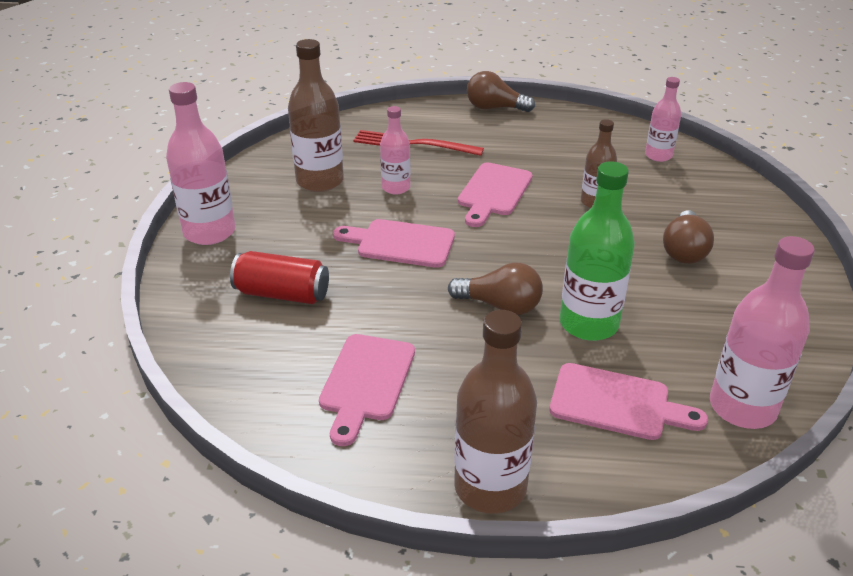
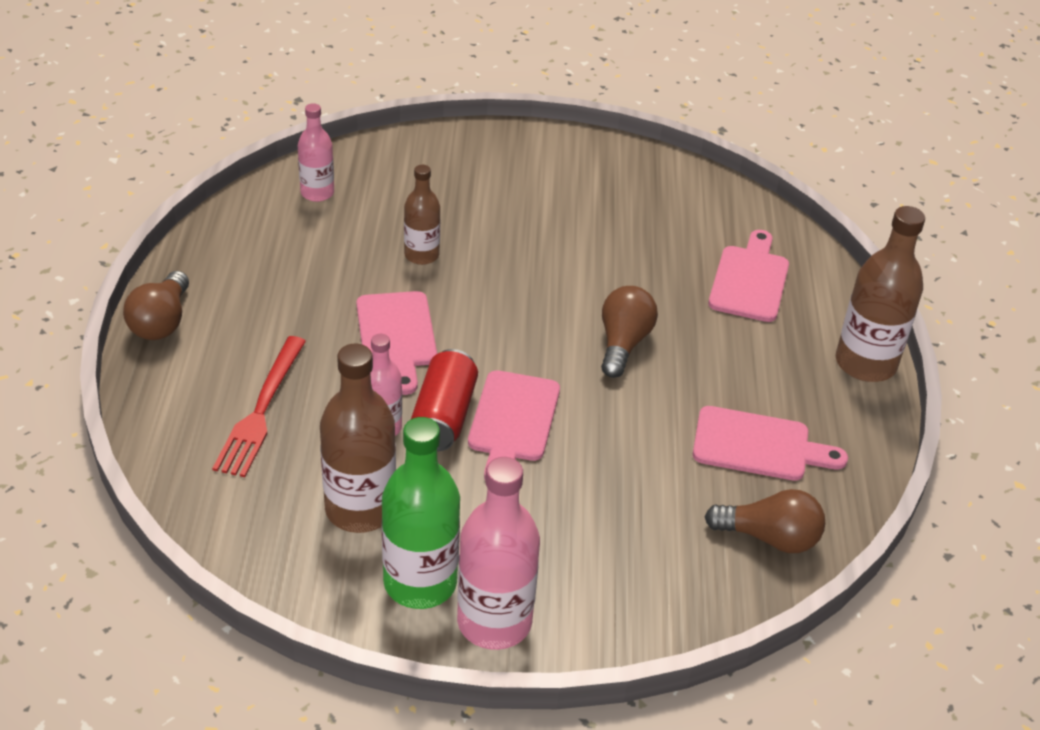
camera: 95 degrees left, 5 degrees up
(282, 294) = (624, 526): red can -> red can (444, 416)
(493, 192) = (397, 336): pink cutting board -> pink cutting board turned 60 degrees clockwise
(588, 324) = (643, 284): green bottle -> green bottle (420, 582)
(684, 251) = (516, 205): brown light bulb -> brown light bulb (769, 537)
(742, 407) = (738, 211): pink bottle -> none

